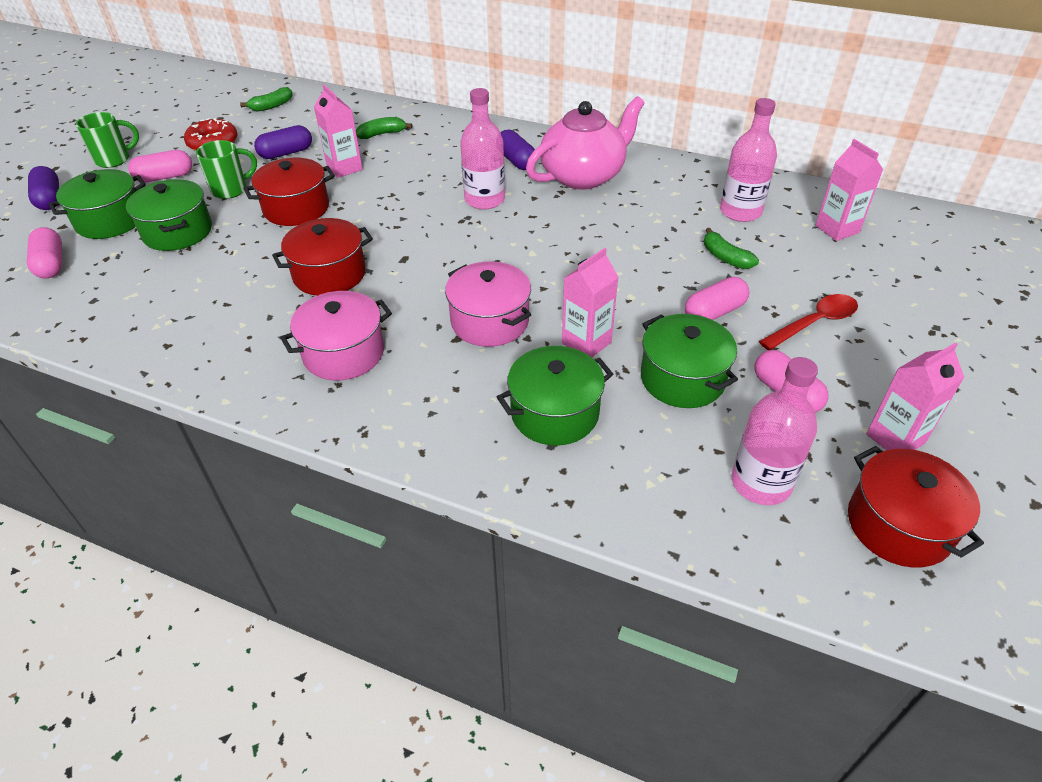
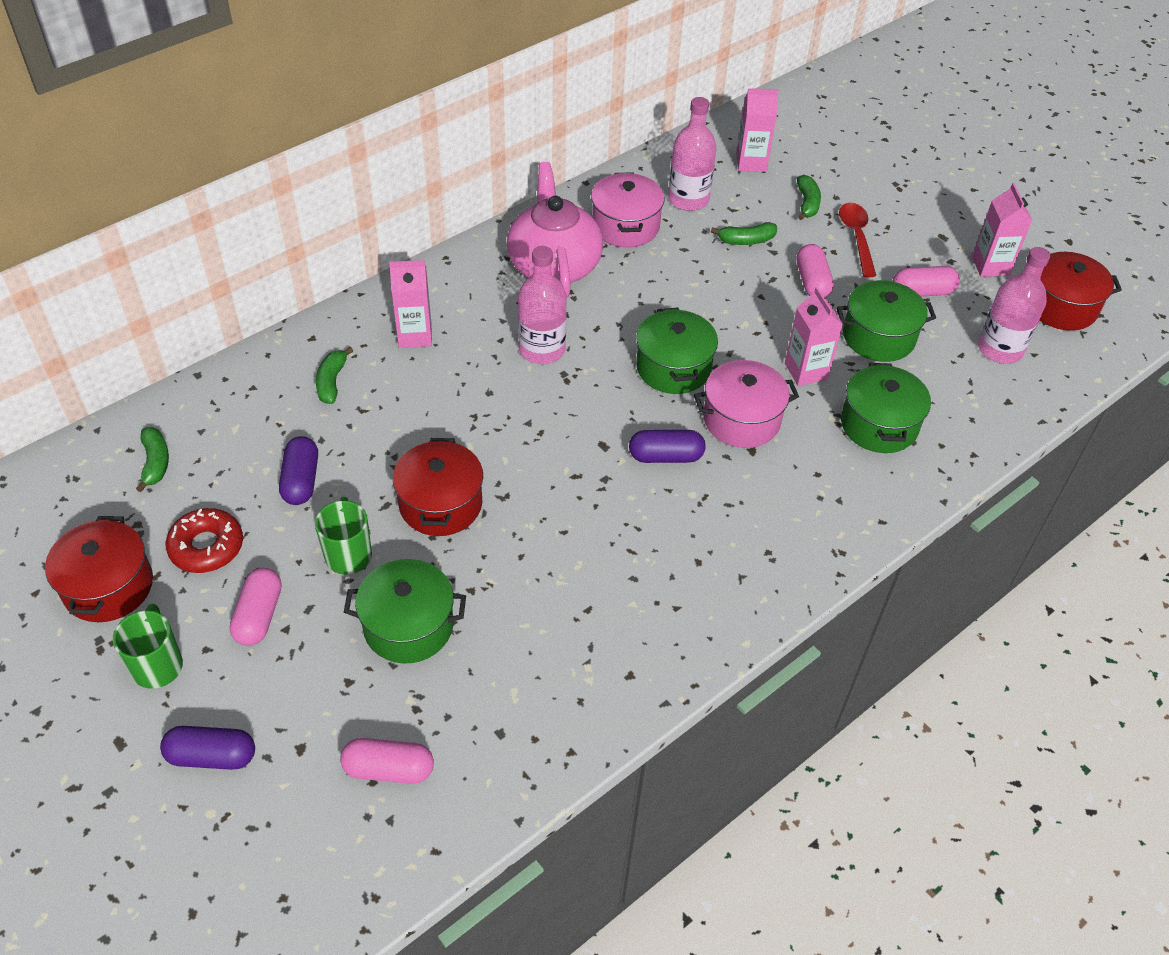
camera: 65 degrees left, 5 degrees up
(110, 221) = (328, 692): green pot -> green pot (673, 367)
(329, 274) = (591, 510): red pot -> red pot (108, 586)
(344, 168) = (384, 438): pink carton -> pink carton (415, 335)
(344, 353) = (726, 535): pink pot -> pink pot (625, 226)
(516, 161) = (486, 299): purple capsule -> purple capsule (665, 456)
(823, 277) = (807, 203): none -> green banana

